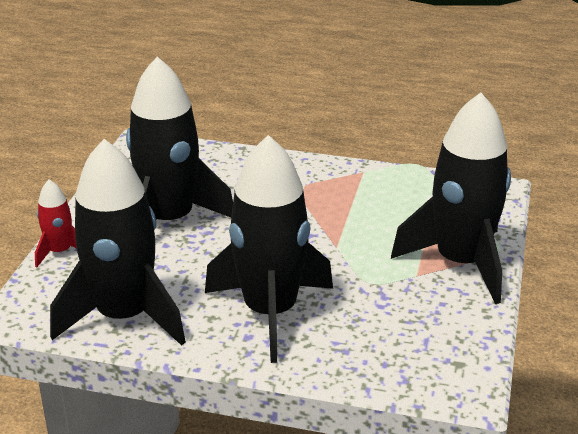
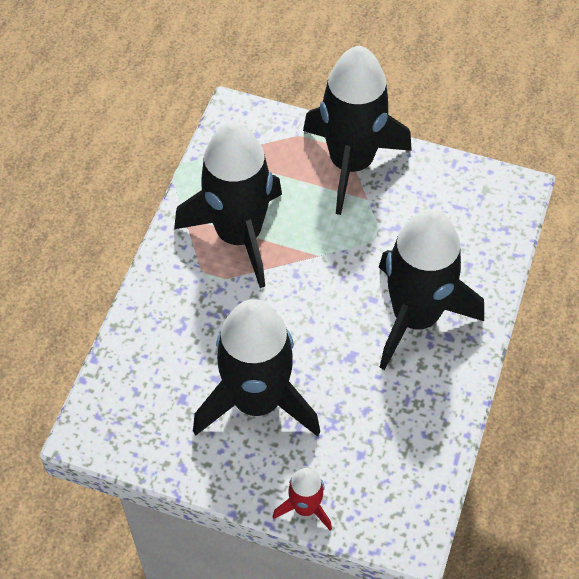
camera: 85 degrees left, 25 degrees up
(124, 316) = (417, 439): black rocket -> black rocket (239, 235)

